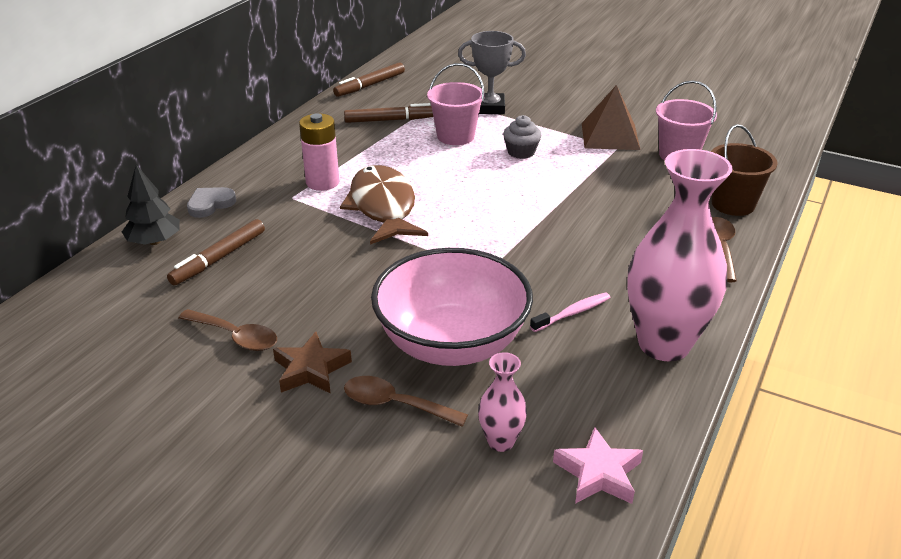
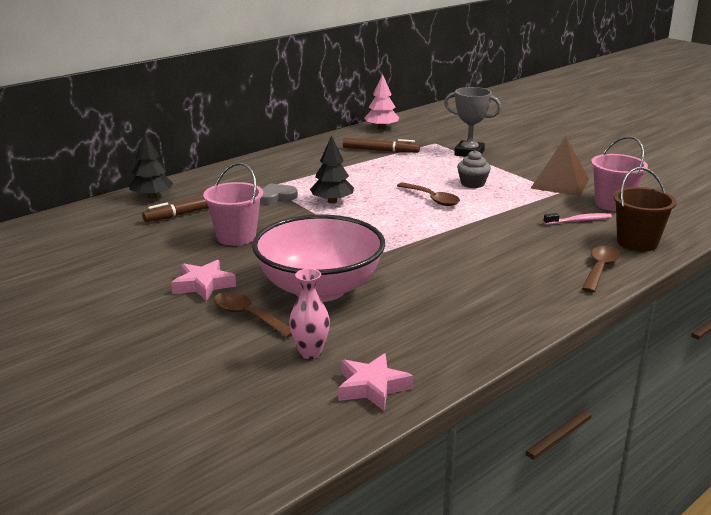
camera: 20 degrees right, 10 degrees down
(210, 204) = (206, 182): grey heart -> grey heart (276, 196)
(235, 336) = (166, 257): brown spoon -> brown spoon (432, 199)
(311, 370) = (203, 285): brown star -> pink star
(322, 182) = (298, 180): pink battery -> none
(370, 85) = (381, 128): brown marker -> pink tree
(383, 207) = (332, 201): brown fish -> black tree
(455, 136) = (425, 167): pink bucket -> pink bucket (236, 237)
(573, 313) = (433, 288): pink toothbrush -> pink toothbrush (579, 221)
(664, 344) = (495, 321): pink vase -> none

